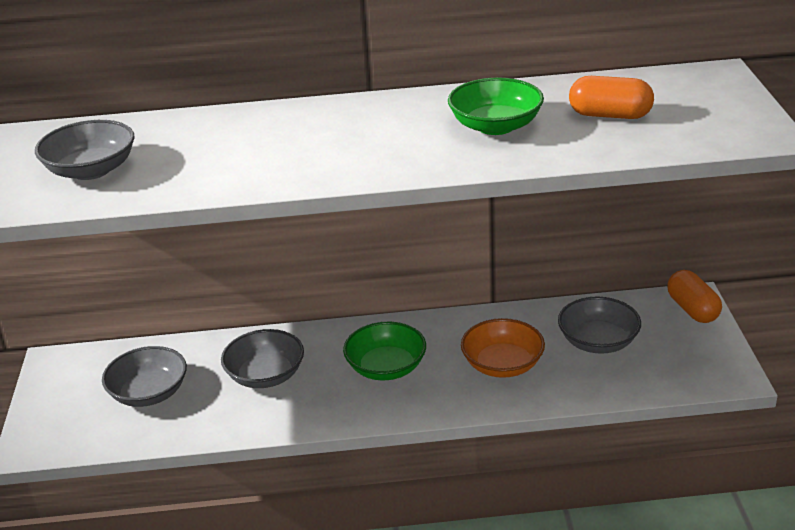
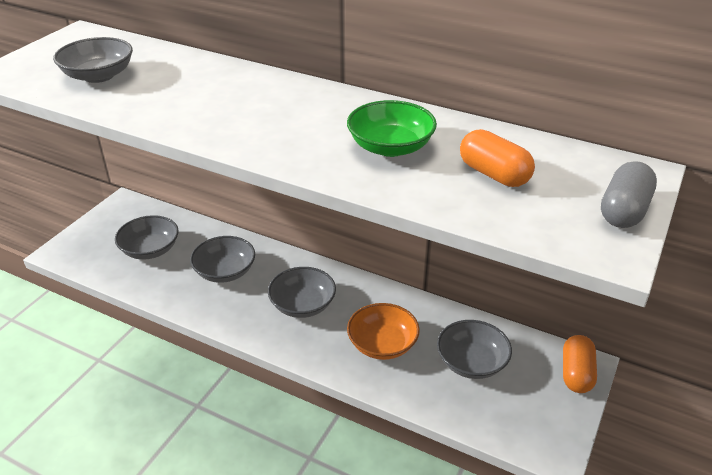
camera: 30 degrees right, 5 degrees up
(386, 368) = (302, 305): green bowl -> grey bowl
(738, 105) = (624, 211): none -> grey capsule

